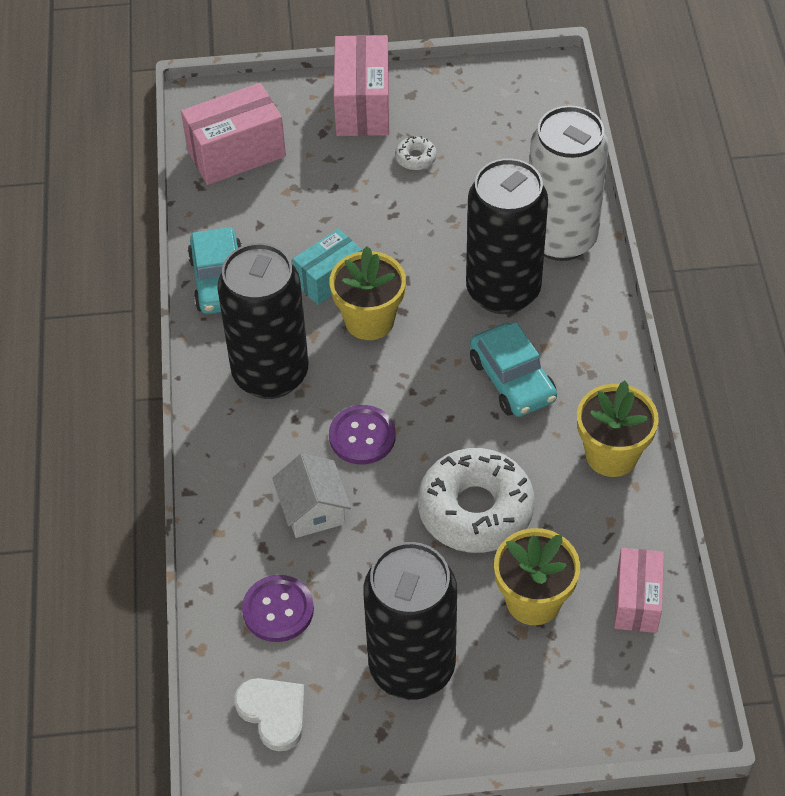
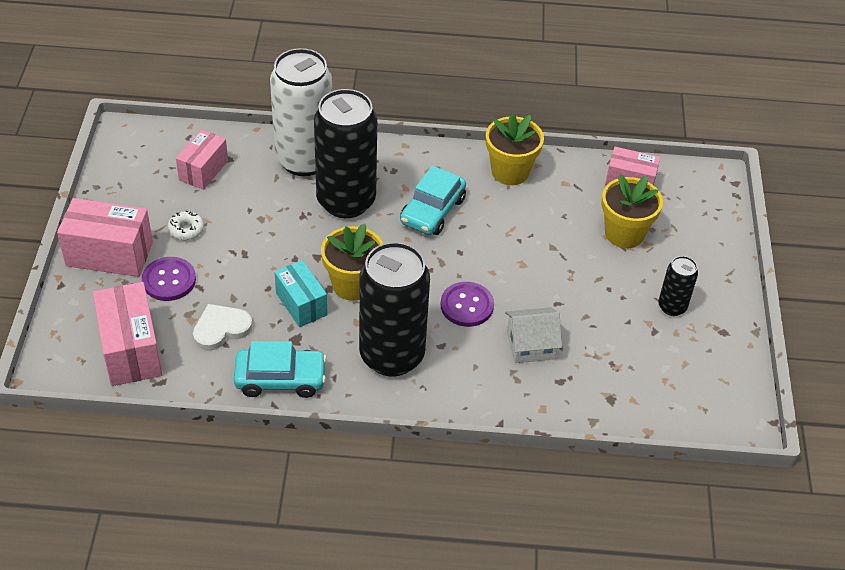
camera: 85 degrees left, 5 degrees down
(273, 713) = (705, 391): white heart -> white heart (221, 329)
(278, 610) = (618, 378): purple button -> purple button (169, 280)
(412, 667) = (672, 307): black can -> black can, size x0.47
(475, 509) = (545, 251): white donut -> none
(512, 152) = (203, 170): none -> pink box
(512, 380) = (432, 211): turquoise car -> turquoise car turned 135 degrees clockwise

